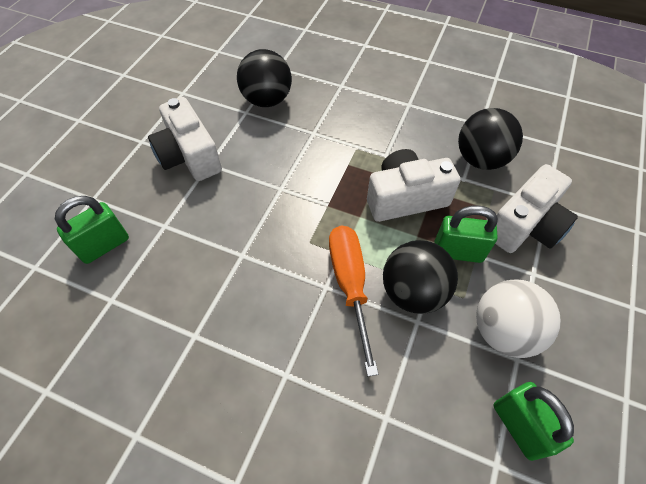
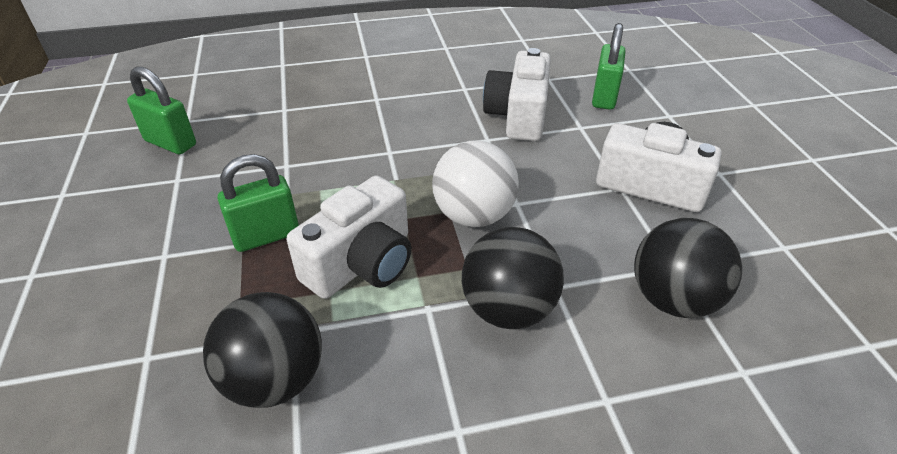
camera: 145 degrees right, 15 degrees down
(350, 285) = (367, 161): orange screwdriver -> none
(413, 292) = (301, 182): black ball -> black ball (508, 309)
(503, 331) = (194, 192): white ball -> white ball (474, 215)
(525, 226) = (180, 306): white camera -> white camera (518, 115)

